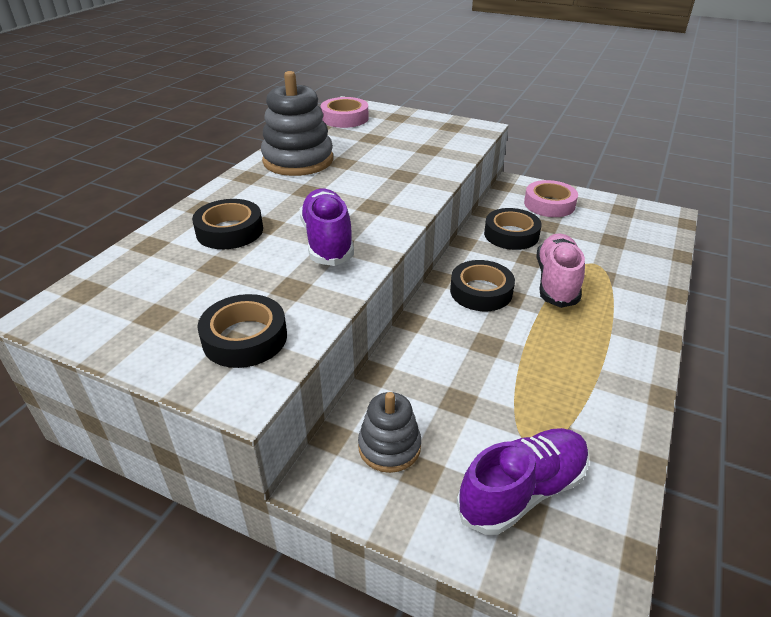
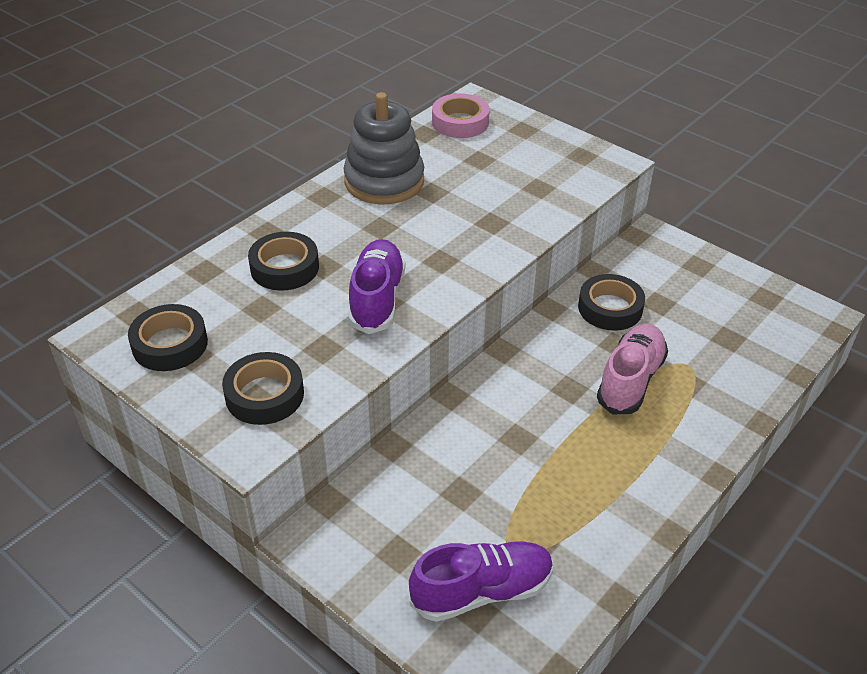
camera: 15 degrees right, 5 degrees up
(389, 447) = (378, 522): grey stacking toy -> none
(481, 291) = (540, 376): black tape -> black tape (170, 344)
(549, 204) = (678, 273): pink tape -> none

